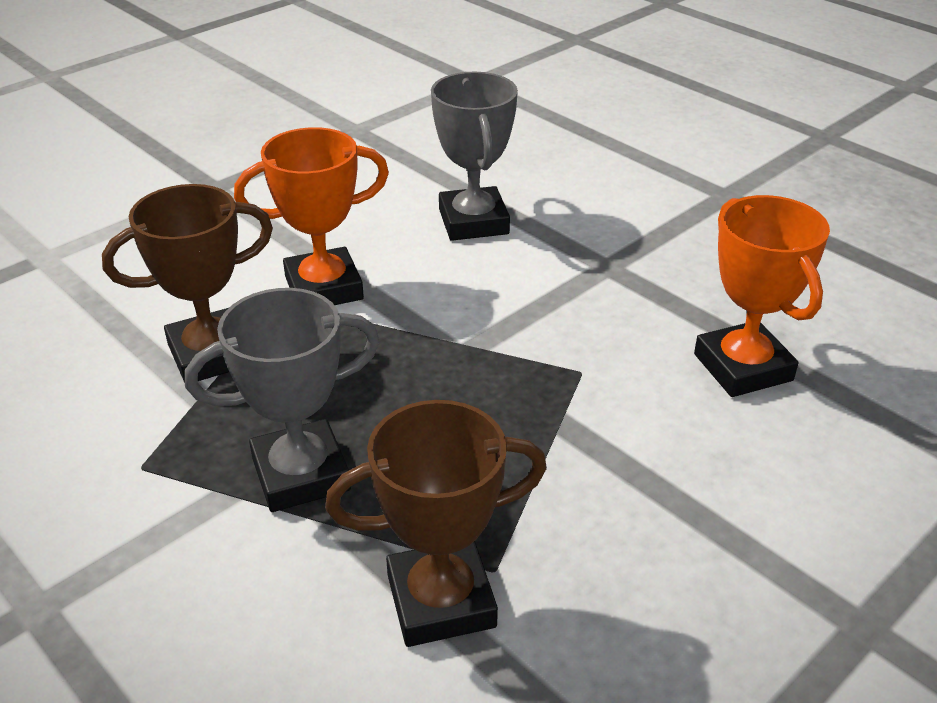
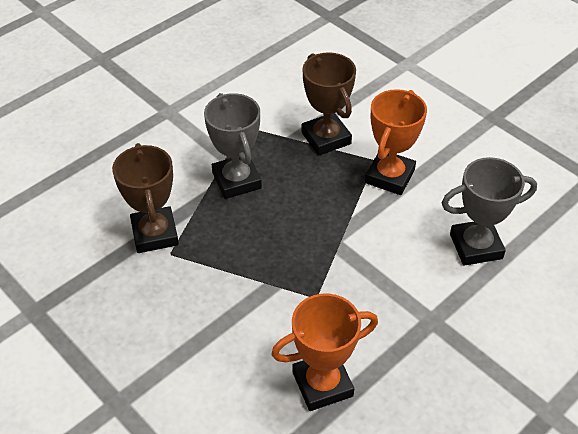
camera: 90 degrees right, 10 degrees up
(323, 288) = (390, 176): orange trophy -> orange trophy turned 45 degrees clockwise

